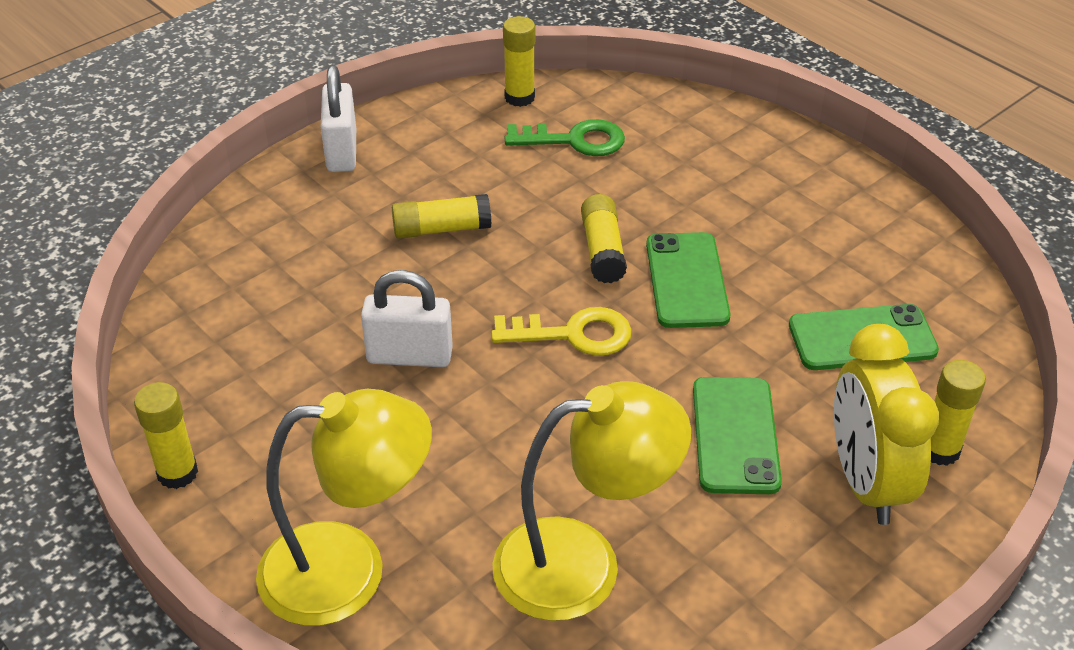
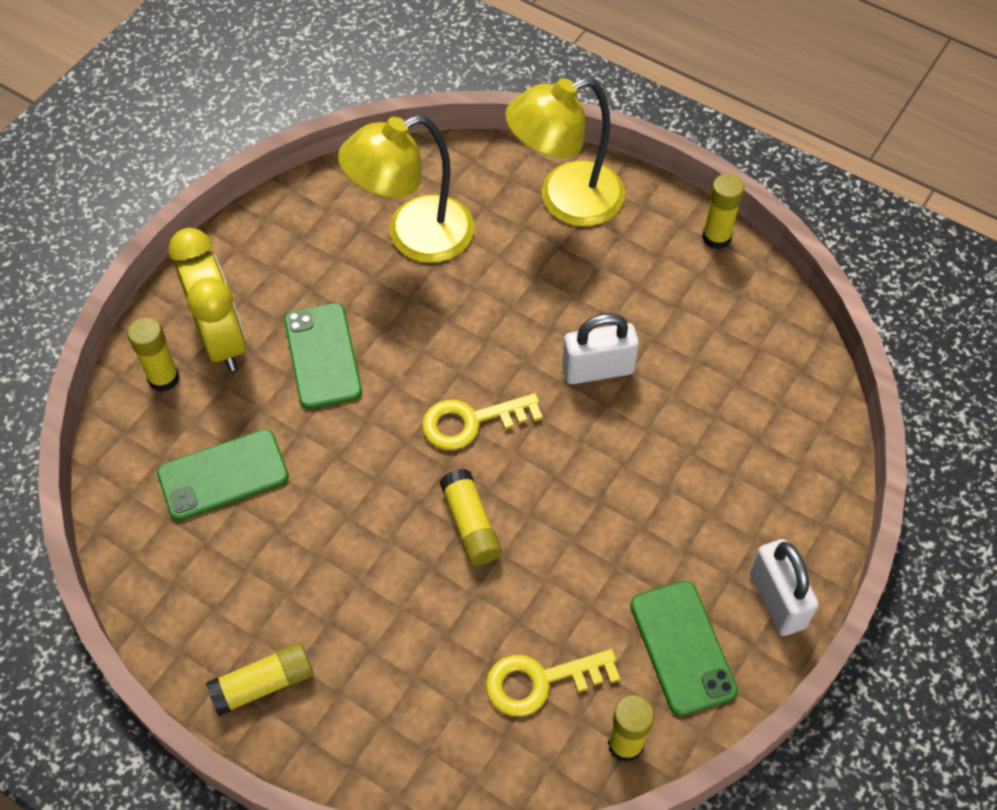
camera: 165 degrees right, 15 degrees up
(442, 229) = (629, 515): yellow glue stick -> yellow glue stick (263, 684)
(575, 140) = (540, 681): green key -> yellow key
(687, 280) = (385, 505): green phone -> green phone (682, 647)

